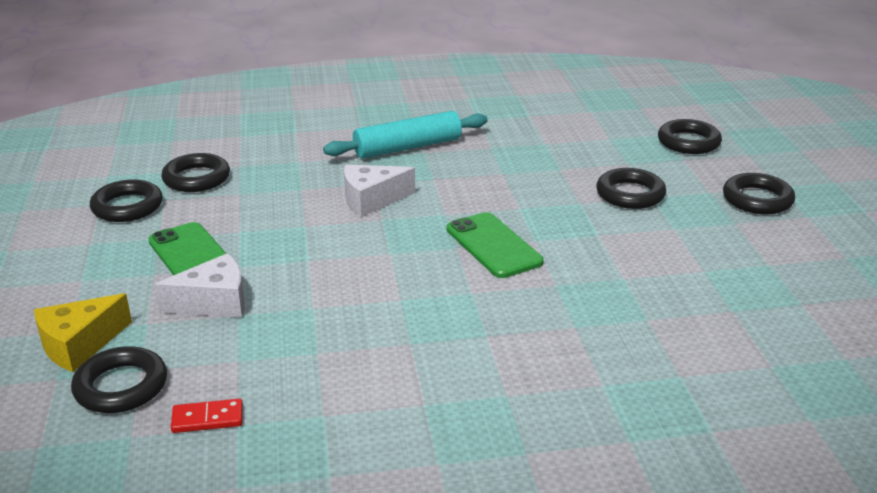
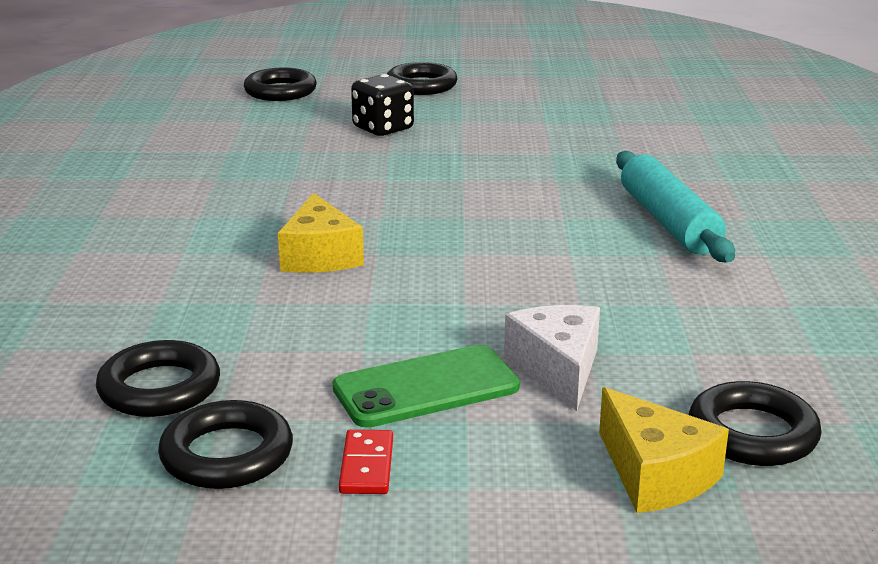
camera: 80 degrees left, 5 degrees down
(207, 419) = (809, 371): red domino -> red domino (367, 466)
(372, 200) = (320, 256): white cheese -> yellow cheese
(407, 147) = (176, 224): turquoise rolling pin -> turquoise rolling pin (668, 222)
(493, 246) = (468, 199): green phone -> none
(630, 194) = (383, 128): black ring -> black dice

